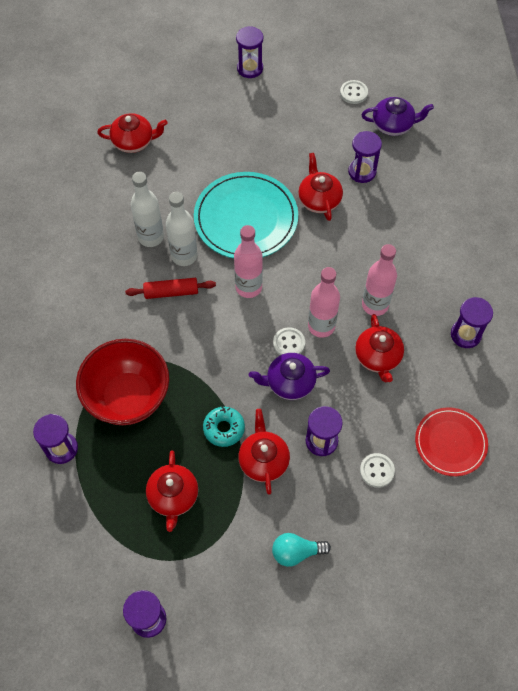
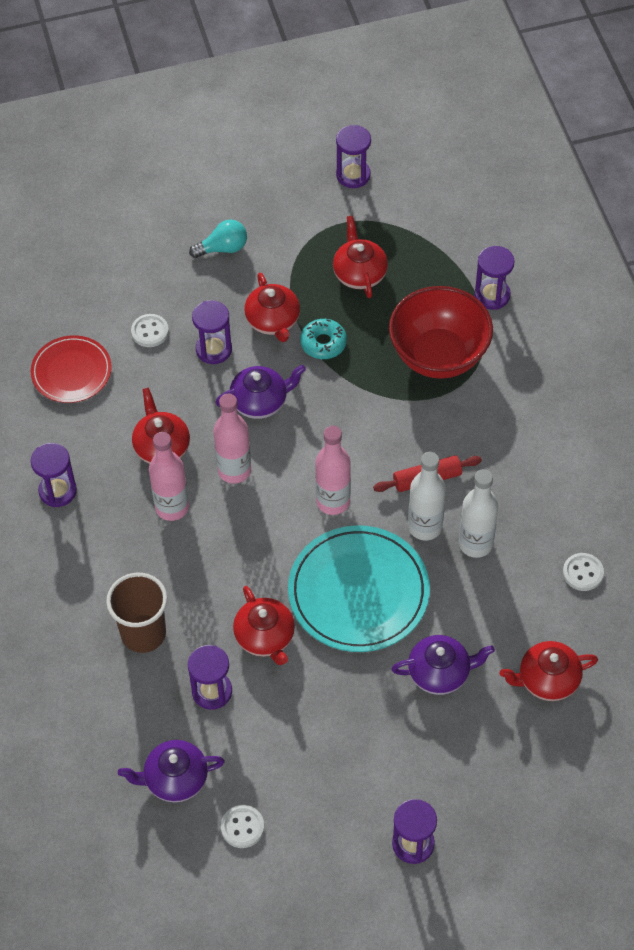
camera: 170 degrees right, 5 degrees down
(204, 157) = (440, 673): none -> purple teapot
(289, 343) = (269, 444): white button -> white button (583, 573)
(406, 216) = (143, 634): none -> brown cup

